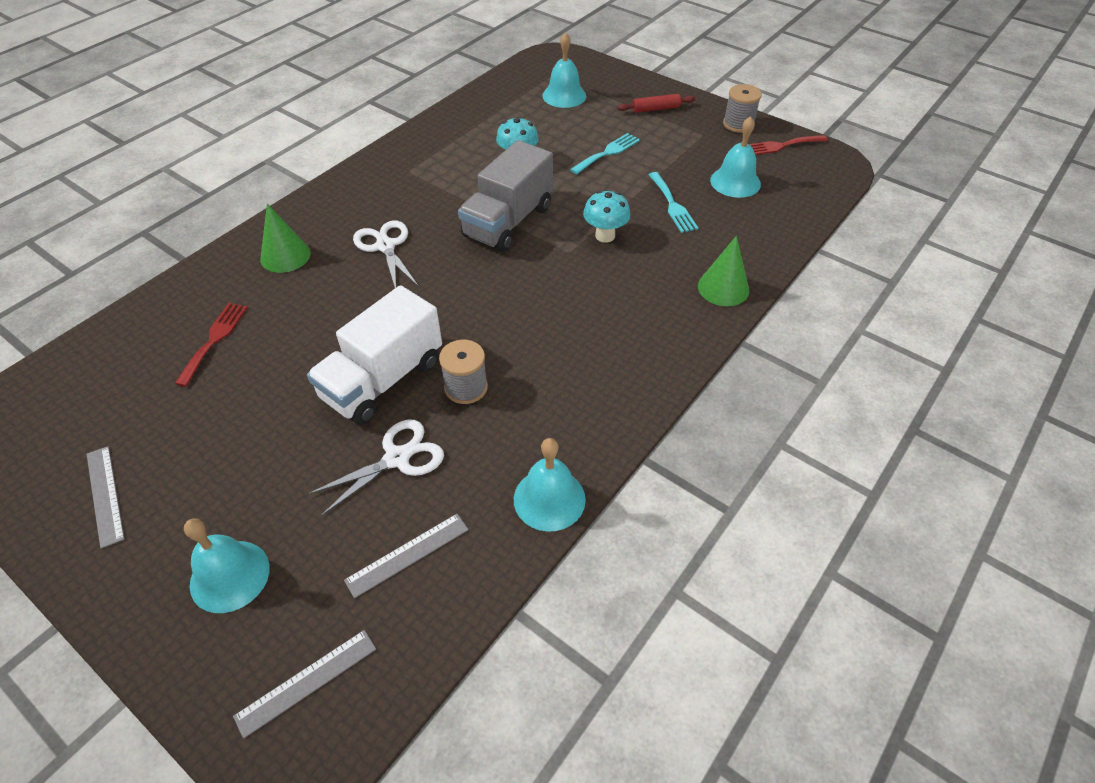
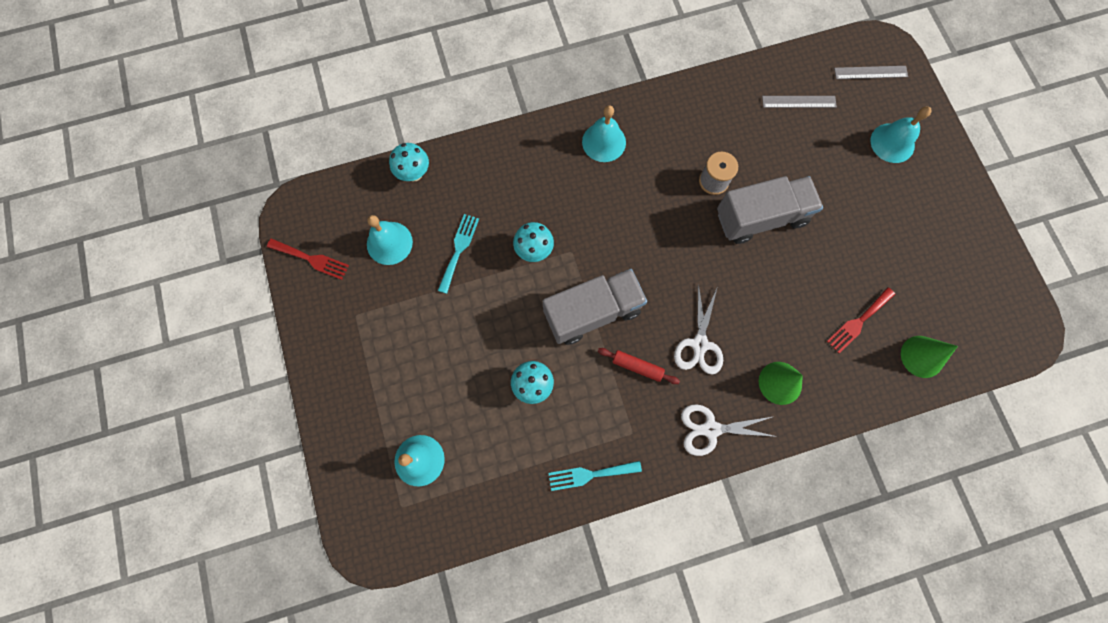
camera: 145 degrees left, 25 degrees up
(105, 495) = (951, 232): grey ruler -> none
(383, 380) = (761, 217): white truck -> grey truck
(397, 458) = (778, 158): white scissors -> white scissors (710, 429)
(549, 499) = (711, 87): turquoise bell -> turquoise bell (604, 142)
(607, 153) = (453, 345): turquoise fork -> turquoise fork (590, 474)
(655, 109) = (358, 379): red rolling pin -> red rolling pin (637, 367)
(723, 288) = (498, 155): green cone -> green cone (922, 356)
(738, 124) = (313, 309): grey spool -> none
(780, 234) = (414, 173): none -> turquoise mushroom

